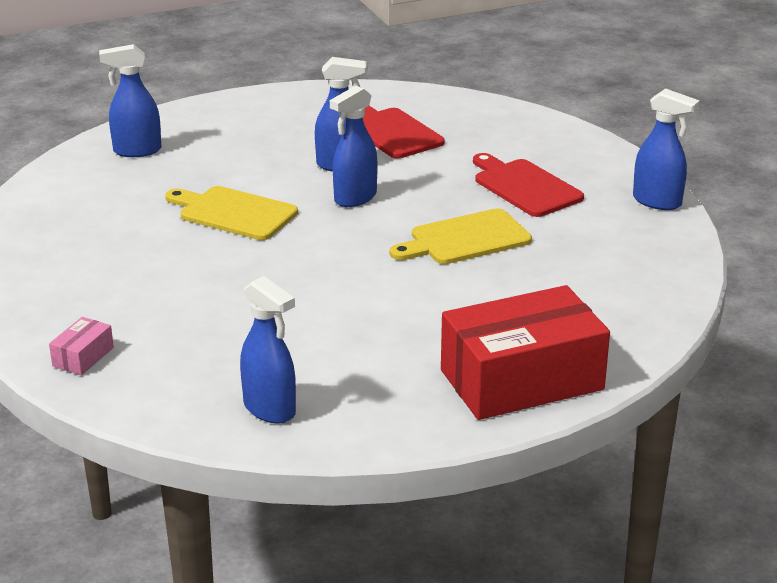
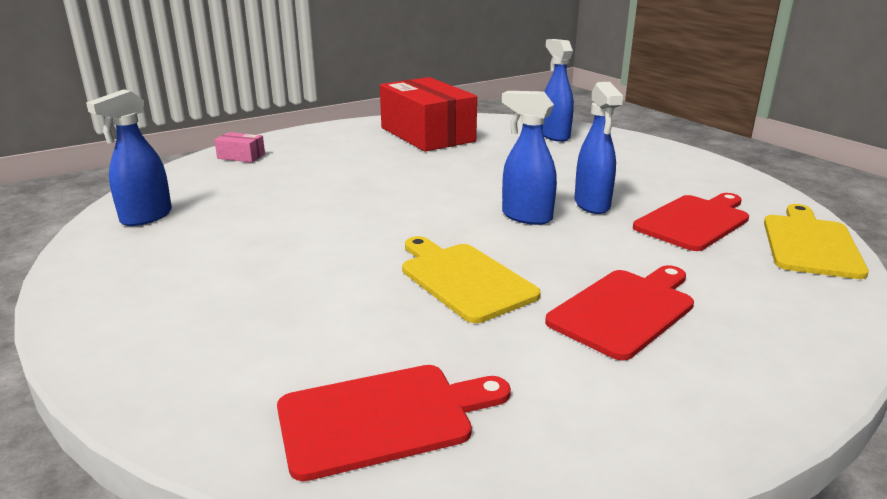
camera: 80 degrees right, 5 degrees down
(234, 213) = (468, 174): yellow cutting board -> yellow cutting board (810, 244)
(521, 380) = (146, 333): red box -> red box (427, 134)
(634, 282) = (383, 417): none -> red cutting board
(657, 202) = (665, 439): blue spray bottle -> none

